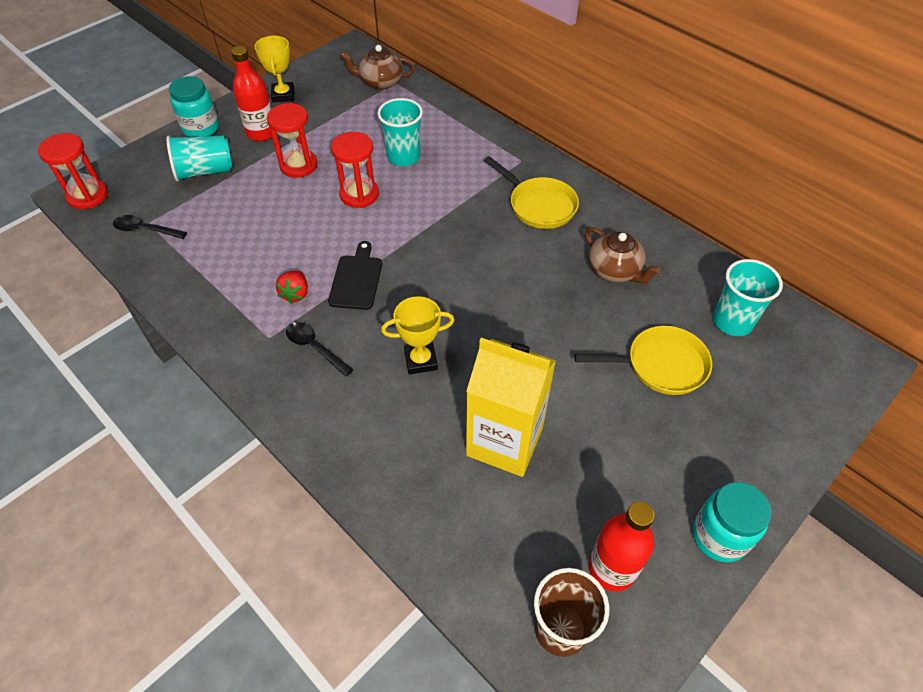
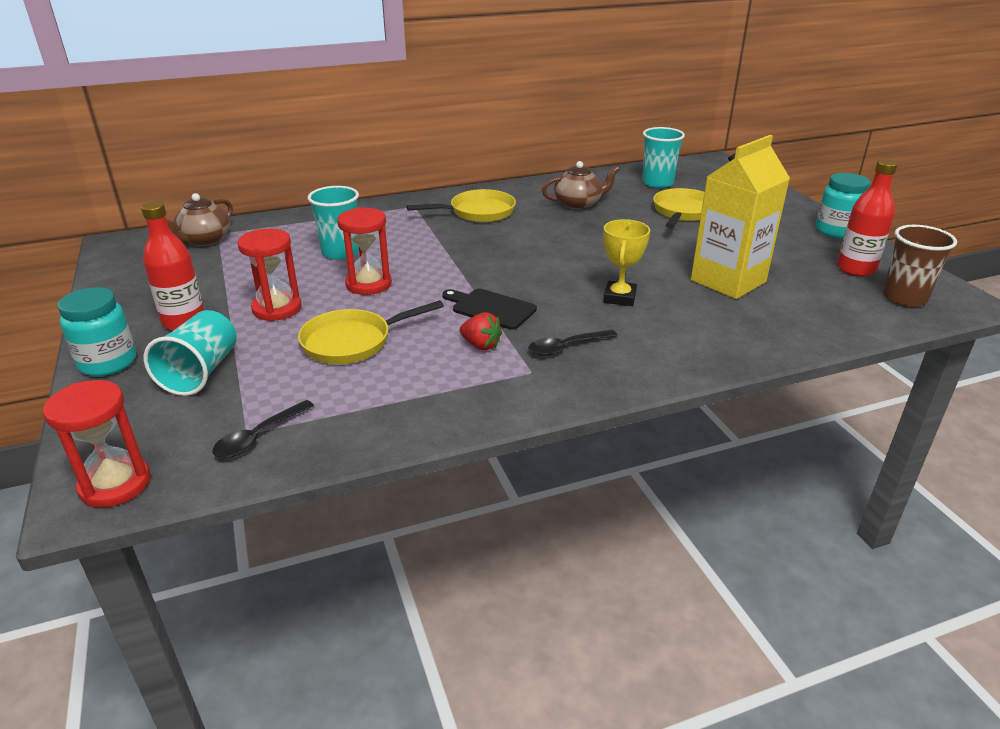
camera: 65 degrees left, 20 degrees down
(270, 222) = (352, 342): none -> yellow pan
(283, 95) = (134, 296): yellow trophy -> none

